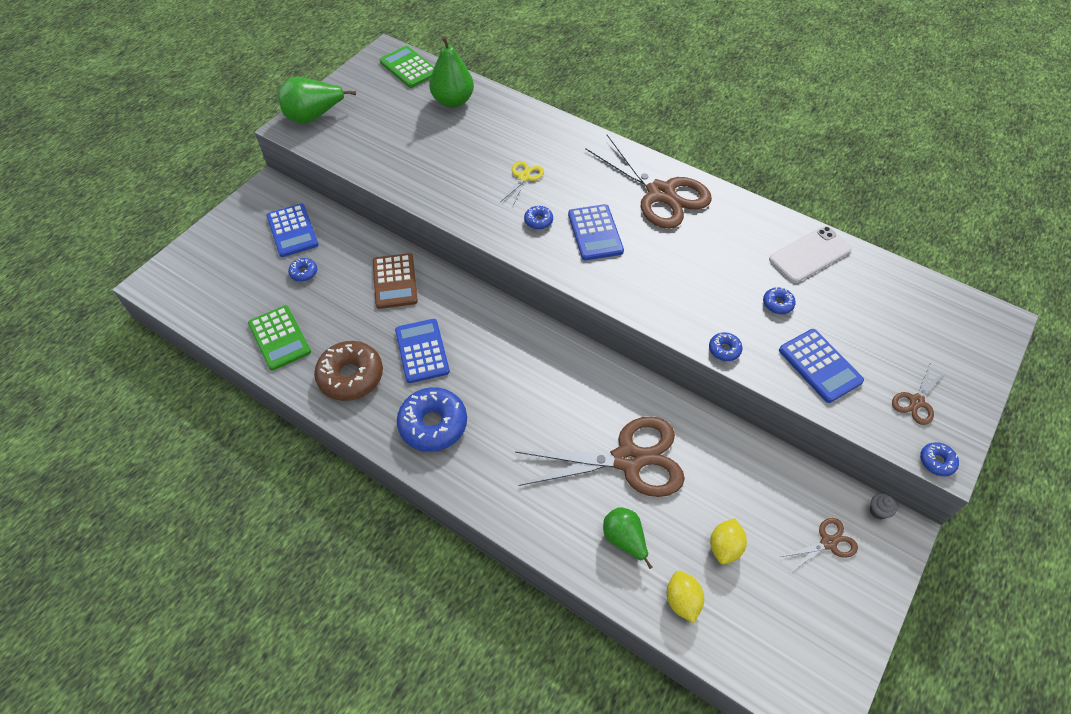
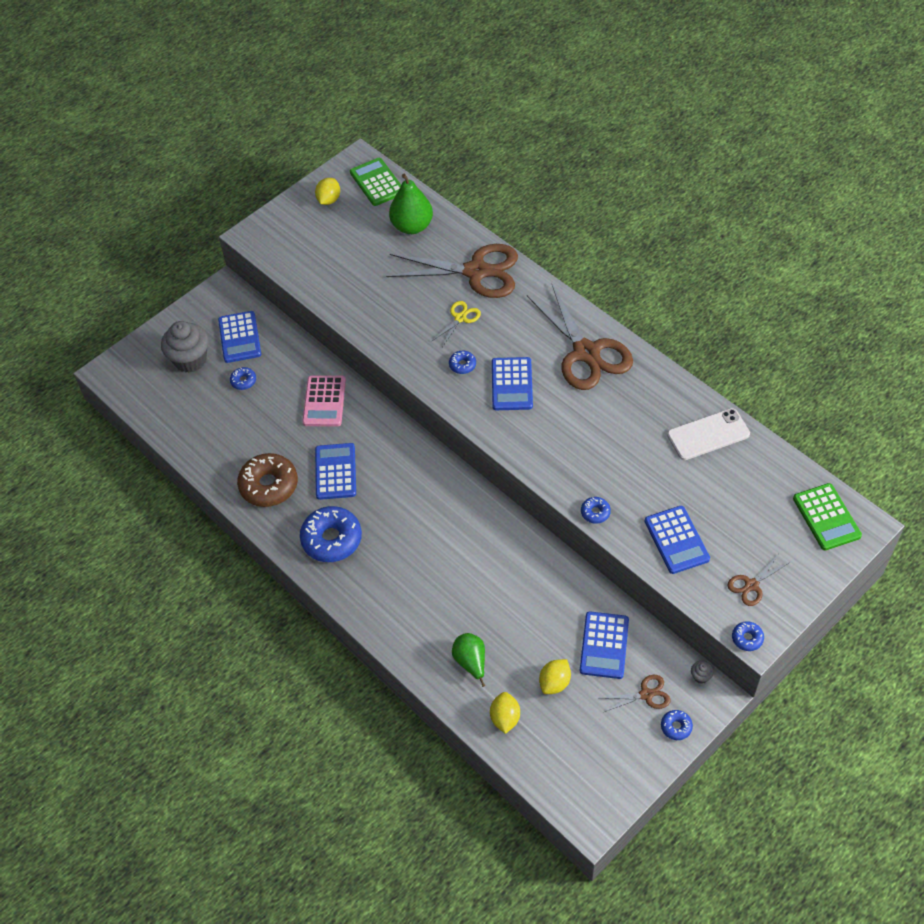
camera: 15 degrees right, 0 degrees up
(242, 259) = (190, 360): none -> grey cupcake
(279, 338) = (212, 441): green calculator -> green calculator (826, 517)
(314, 116) = (276, 227): green pear -> none
(363, 87) = (329, 200): none -> yellow lemon
(395, 281) = (324, 401): brown calculator -> pink calculator
(628, 459) = (494, 596): brown scissors -> brown scissors (476, 271)
(764, 494) = (604, 645): none -> blue calculator
(777, 304) = (659, 478): blue donut -> blue donut (676, 727)

